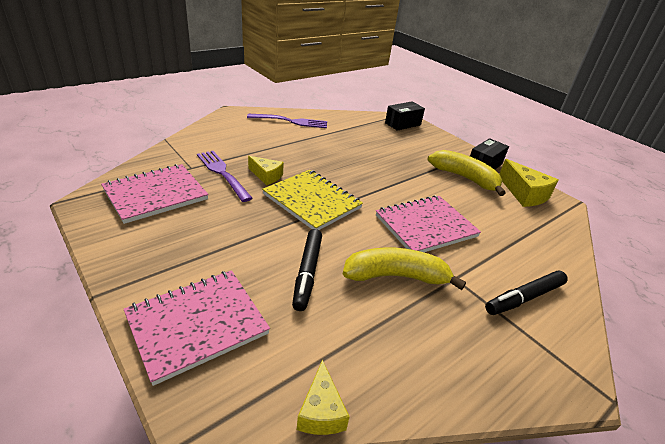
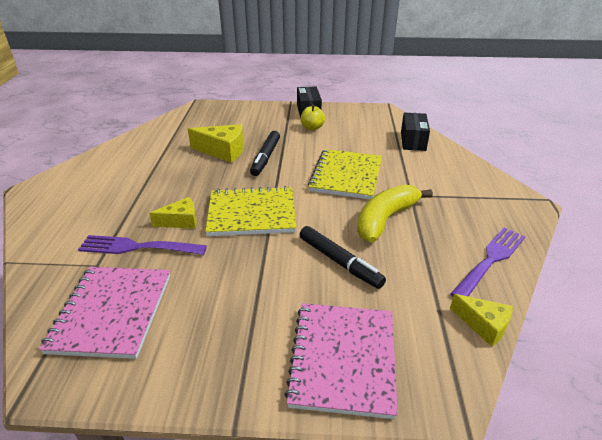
camera: 45 degrees left, 0 degrees up
(290, 121) = (110, 163): purple fork -> purple fork (490, 261)
(402, 124) = (206, 111): black box -> black box (413, 141)
(425, 226) = (346, 176): pink notebook -> yellow notebook
(464, 178) = (312, 128): yellow banana -> yellow apple
(524, 194) = (357, 117): yellow cheese -> yellow cheese (223, 151)
(524, 298) = (452, 179): black marker -> black marker (265, 158)

